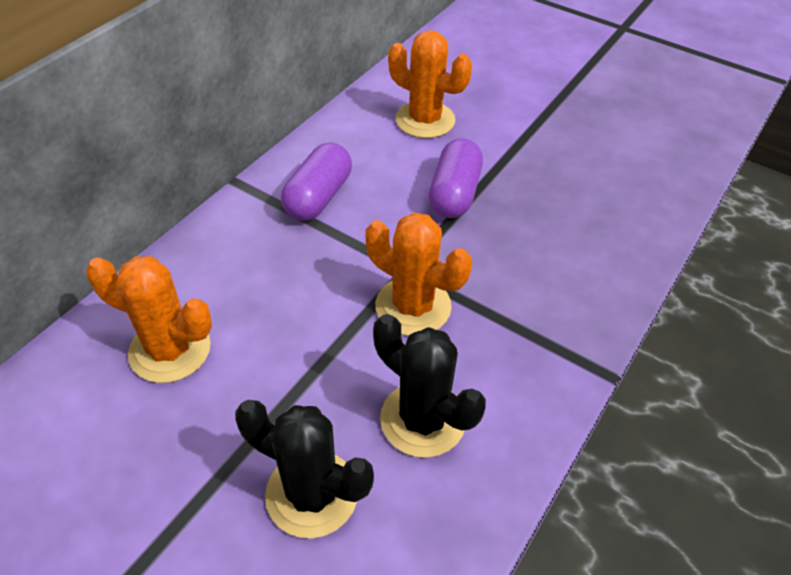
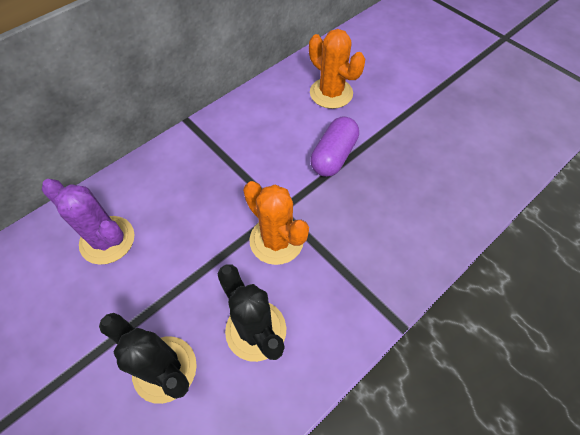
camera: 15 degrees right, 10 degrees up
(170, 350) = (107, 240): orange cactus -> purple cactus
(318, 197) = (238, 142): purple capsule -> none

